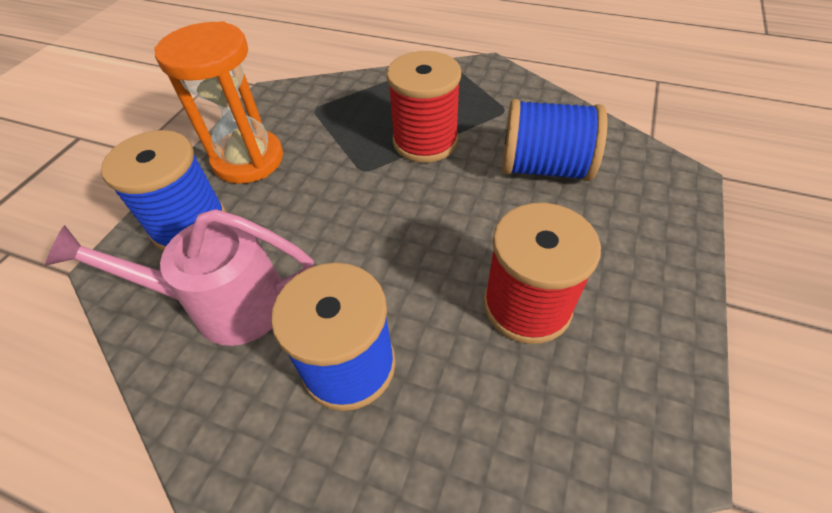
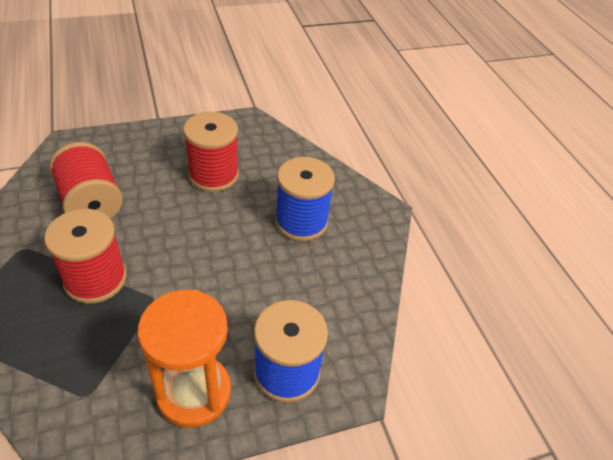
camera: 135 degrees left, 5 degrees down
(224, 304) = (319, 297): pink watering can -> none
(544, 168) = (91, 202): blue spool -> red spool

